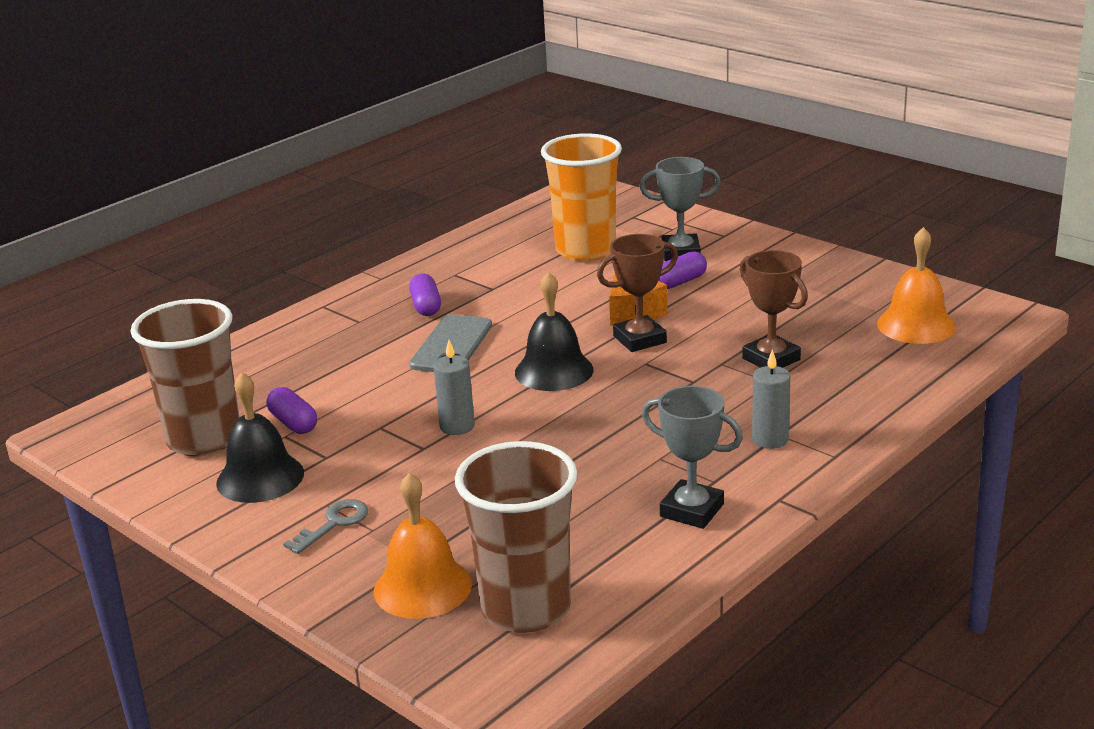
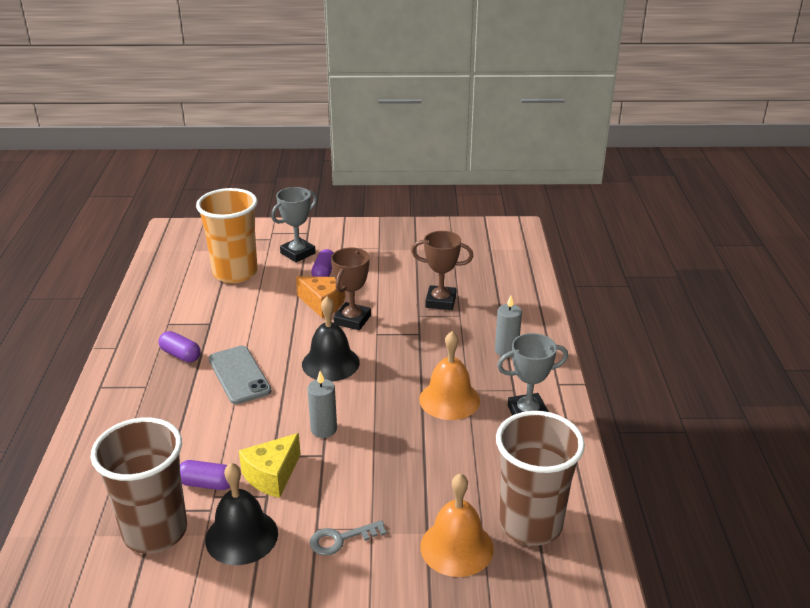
camera: 45 degrees left, 5 degrees up
(333, 524) = (341, 539): grey key -> grey key turned 105 degrees counterclockwise
(354, 443) = (271, 475): none -> yellow cheese
(916, 325) = (483, 251): orange bell -> orange bell (449, 399)

